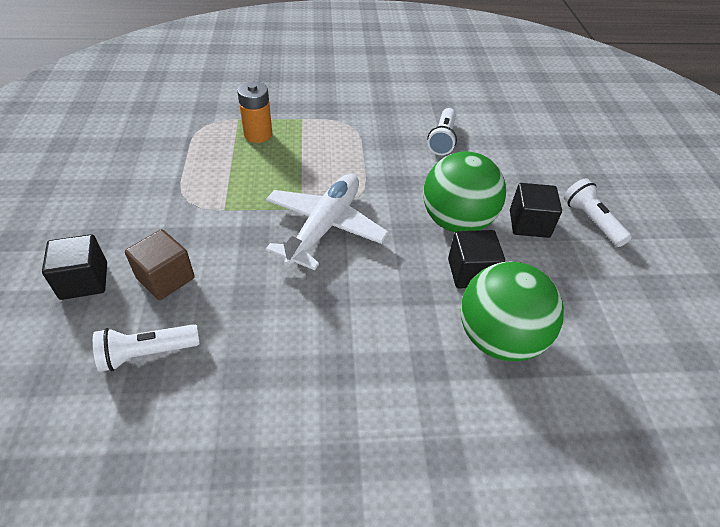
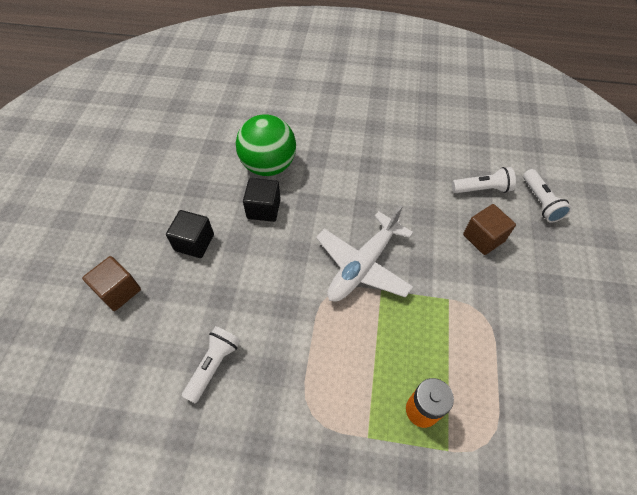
camera: 165 degrees left, 10 degrees up
(84, 281) = (542, 245): black cube -> none
(456, 222) = (252, 254): green ball -> none
(568, 175) = (119, 291): none -> brown cube
(591, 221) = (142, 237): white flashlight -> white flashlight (540, 202)

